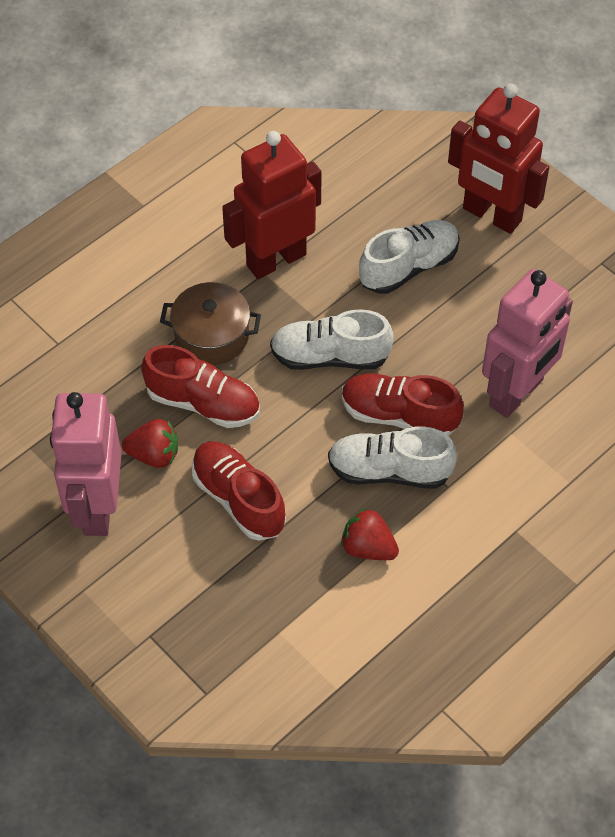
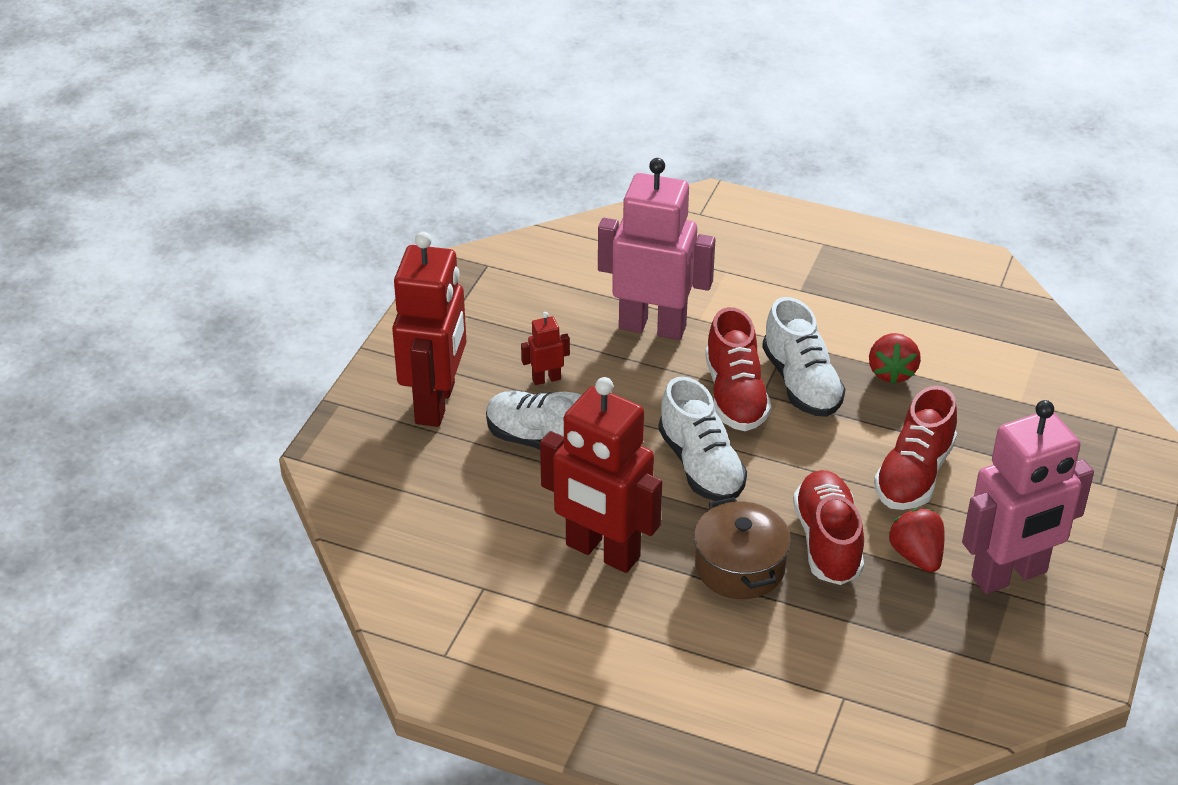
camera: 115 degrees left, 15 degrees down
(485, 294) = (546, 379): none -> red robot

